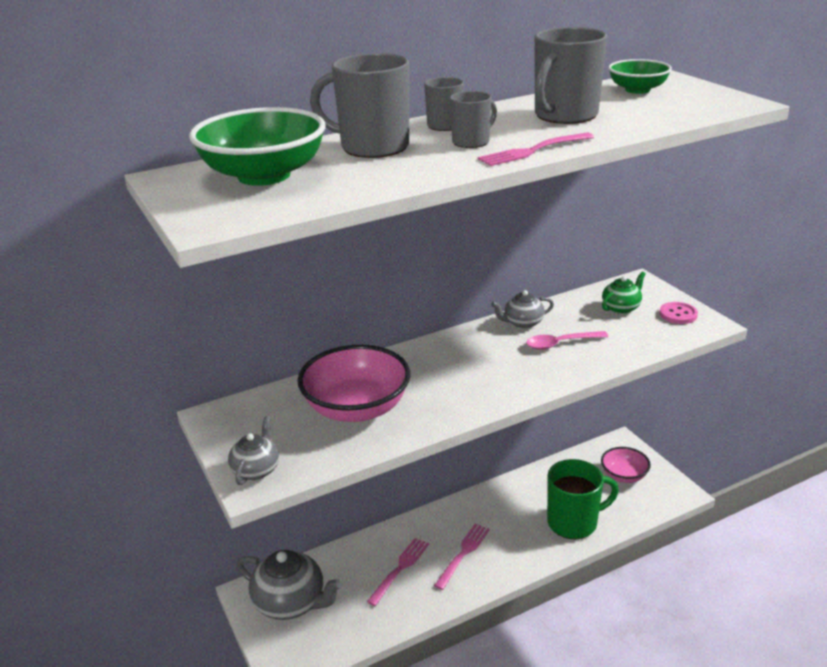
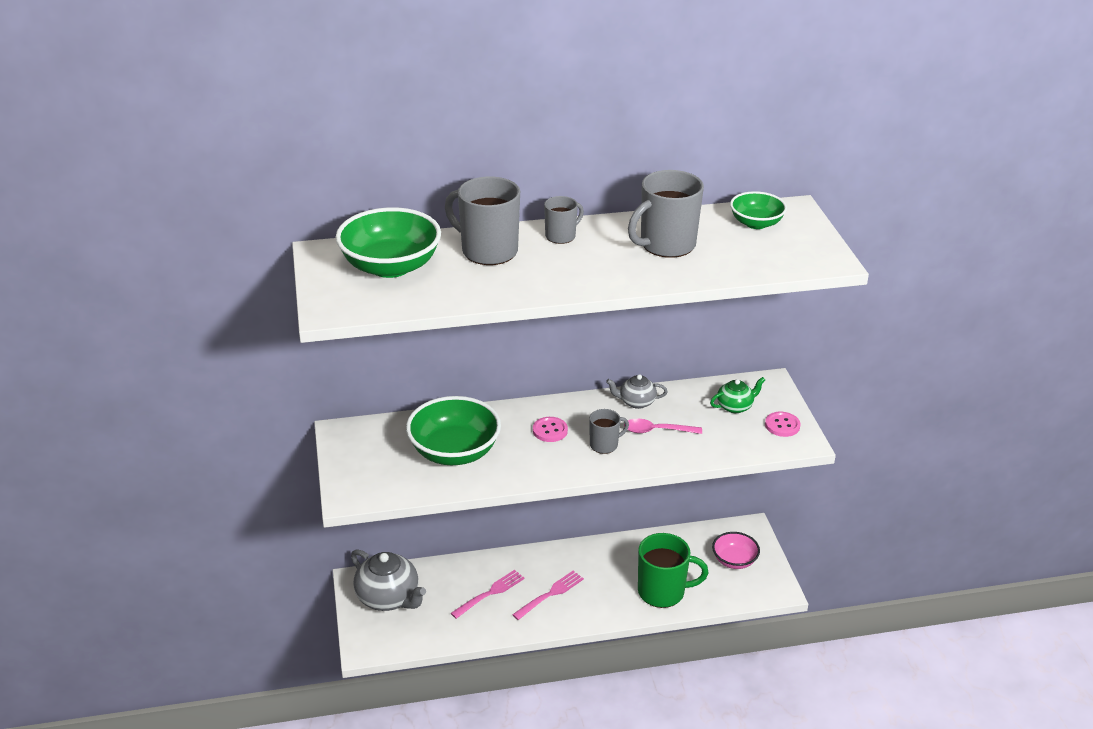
camera: 15 degrees right, 5 degrees up
(256, 470) = (356, 486): grey teapot -> none
(356, 408) = (454, 452): pink bowl -> green bowl
(450, 366) = (550, 430): none -> pink button
(472, 142) = (568, 262): grey mug -> grey mug (604, 445)
(533, 151) = (608, 283): pink fork -> none

